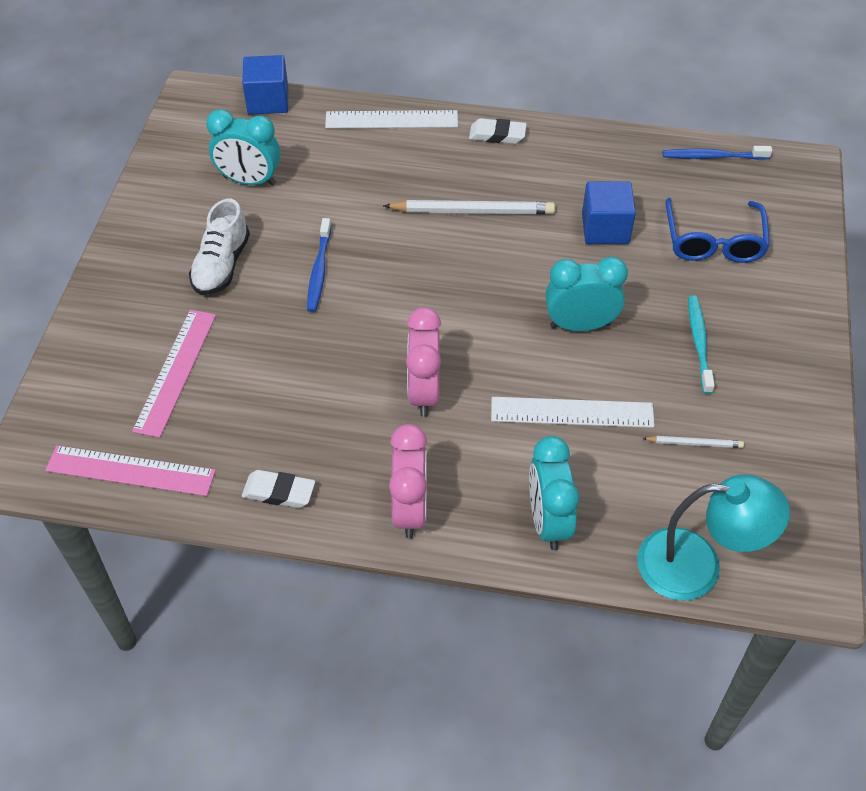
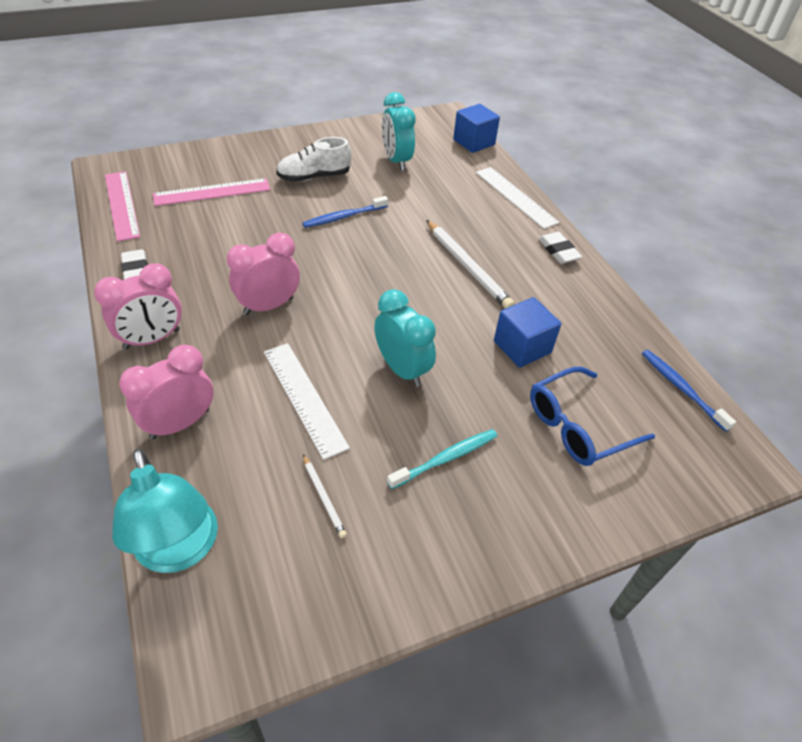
camera: 55 degrees right, 5 degrees down
(548, 521) = (180, 423): turquoise clock -> pink clock

